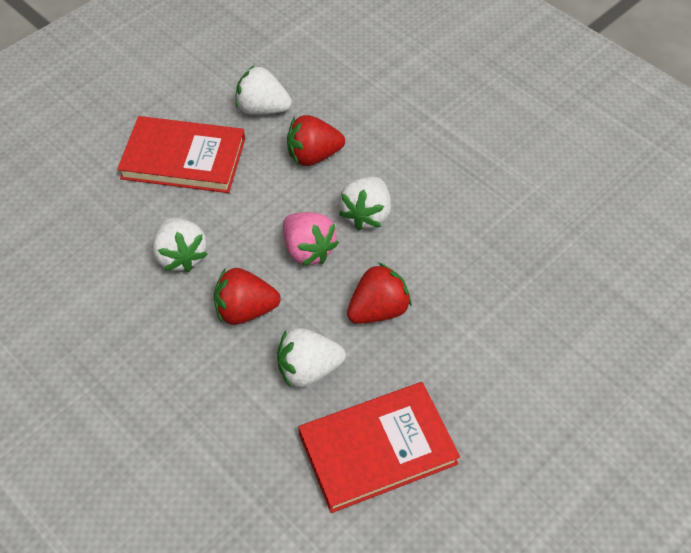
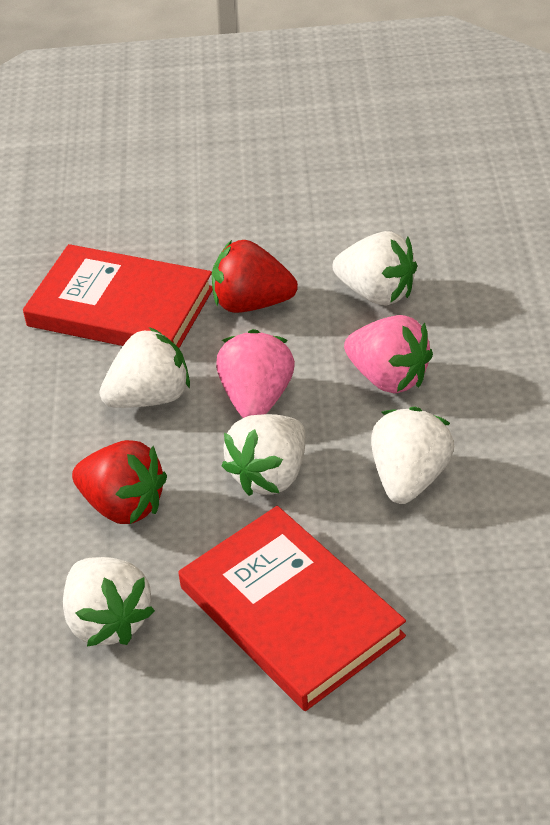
camera: 135 degrees left, 10 degrees down
(245, 310) = (388, 378): red strawberry -> pink strawberry
(256, 213) = (270, 475): none -> white strawberry
(377, 449) = (377, 209): red book -> red book (120, 307)

